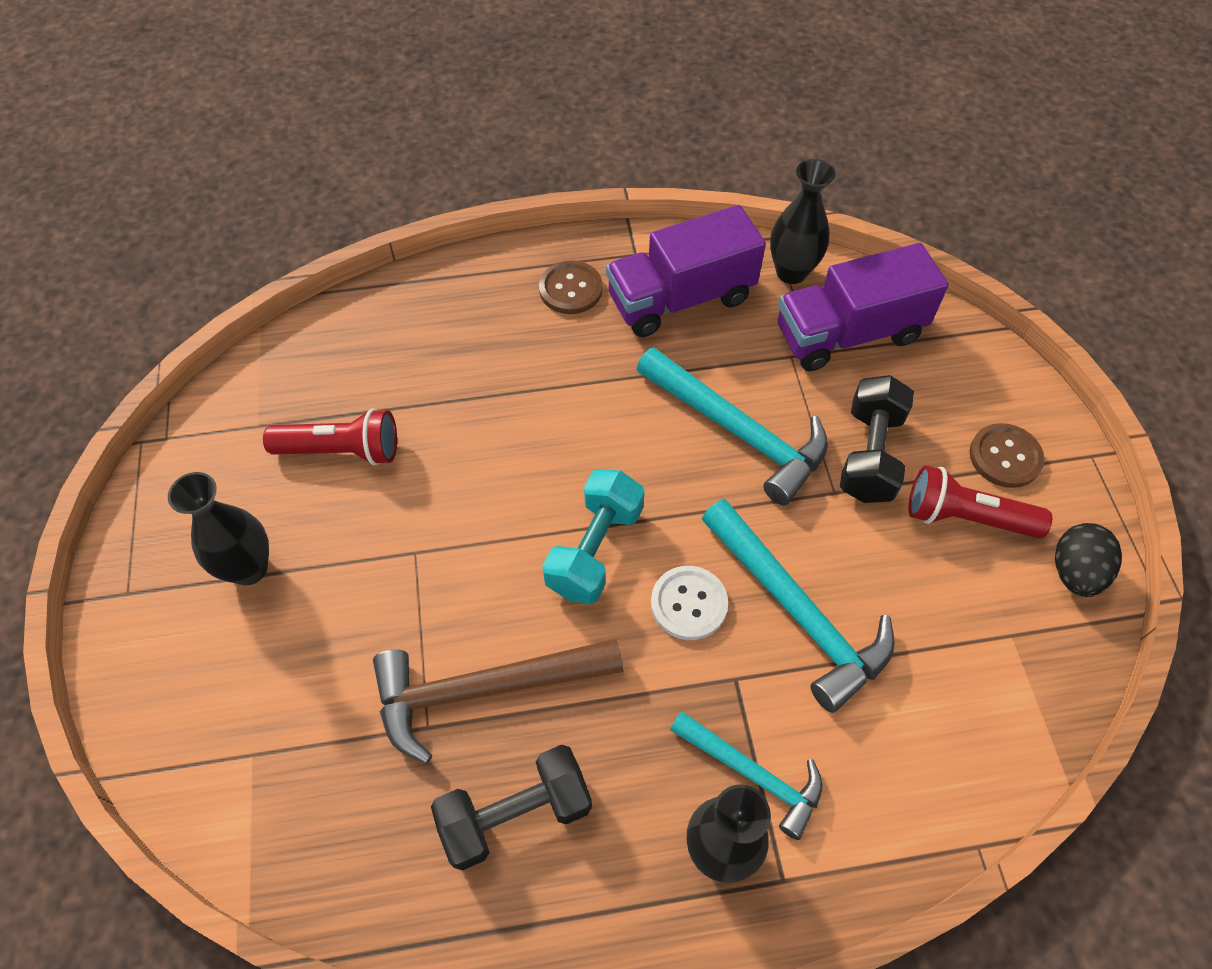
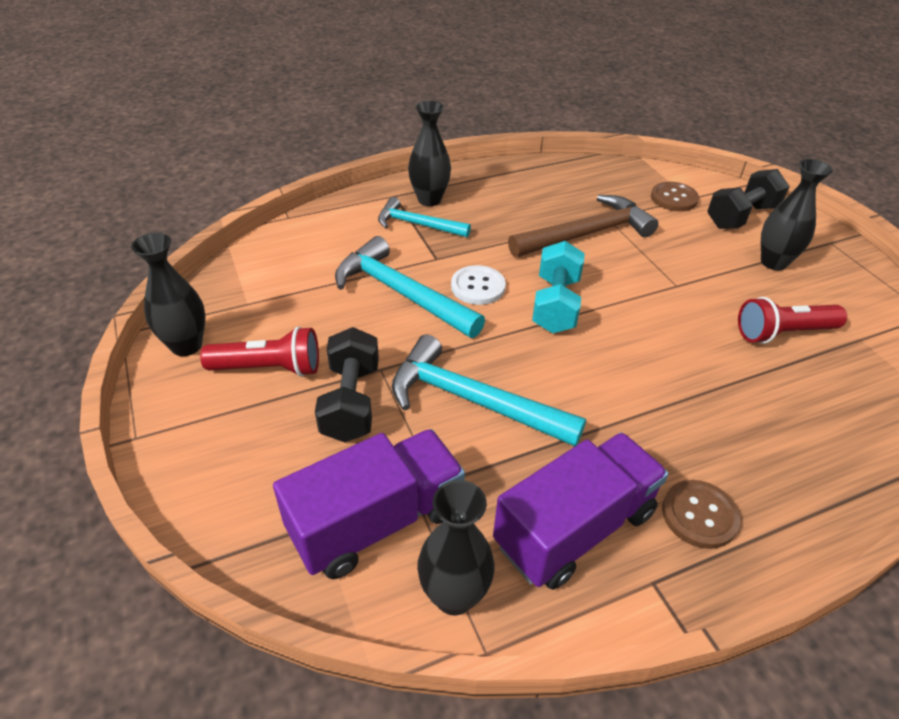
camera: 165 degrees right, 15 degrees down
(515, 814) = (540, 197): black dumbbell -> black dumbbell (741, 216)
(1005, 457) = (223, 421): brown button -> brown button (674, 198)
(1074, 572) = (186, 345): black egg -> black vase

